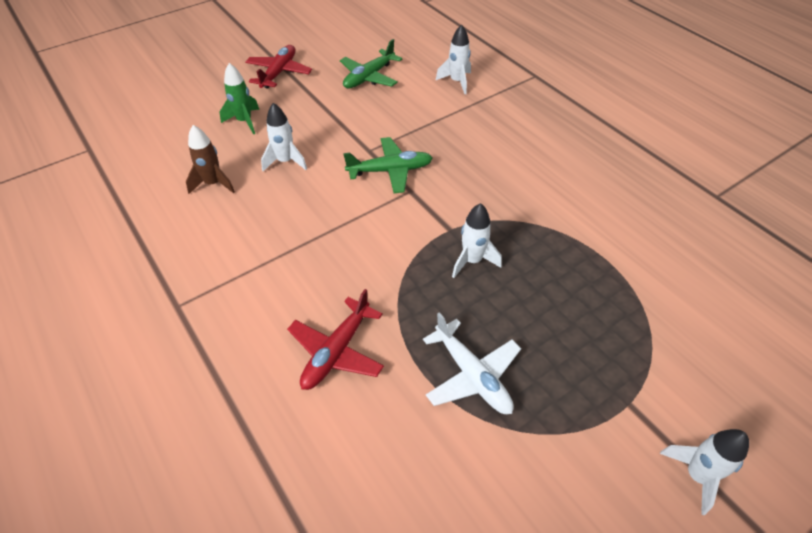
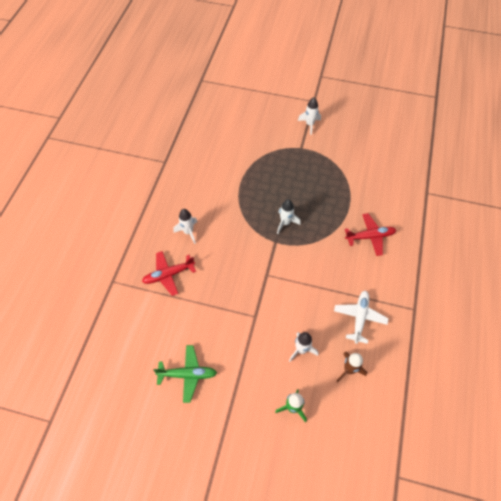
camera: 130 degrees left, 10 degrees up
(279, 72) = (229, 439): red plane -> red plane (168, 275)
(390, 171) = (261, 293): green plane -> none
(457, 82) = (153, 319): white rocket -> white rocket (188, 232)
(472, 375) = (335, 192): white plane -> white plane (359, 317)

